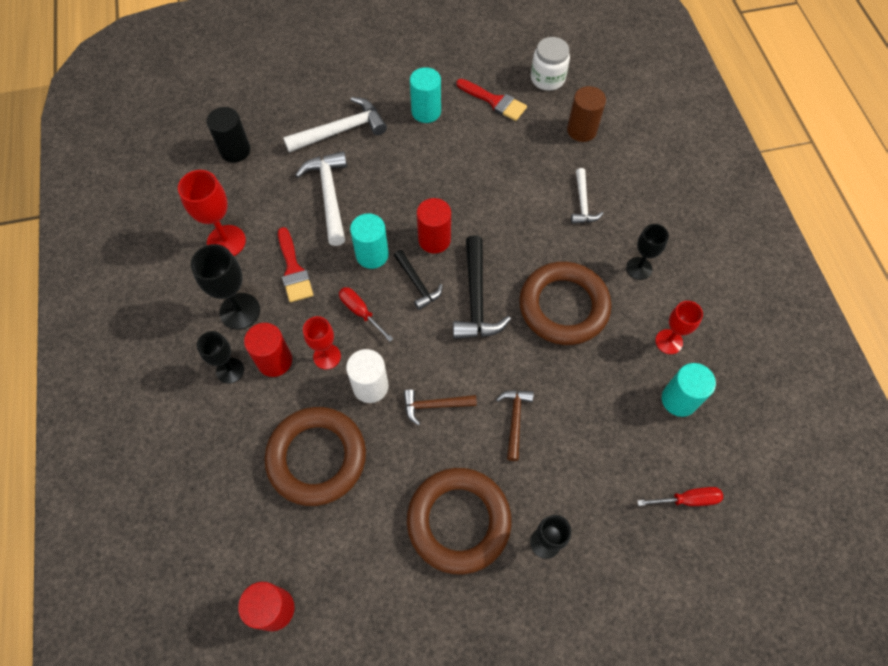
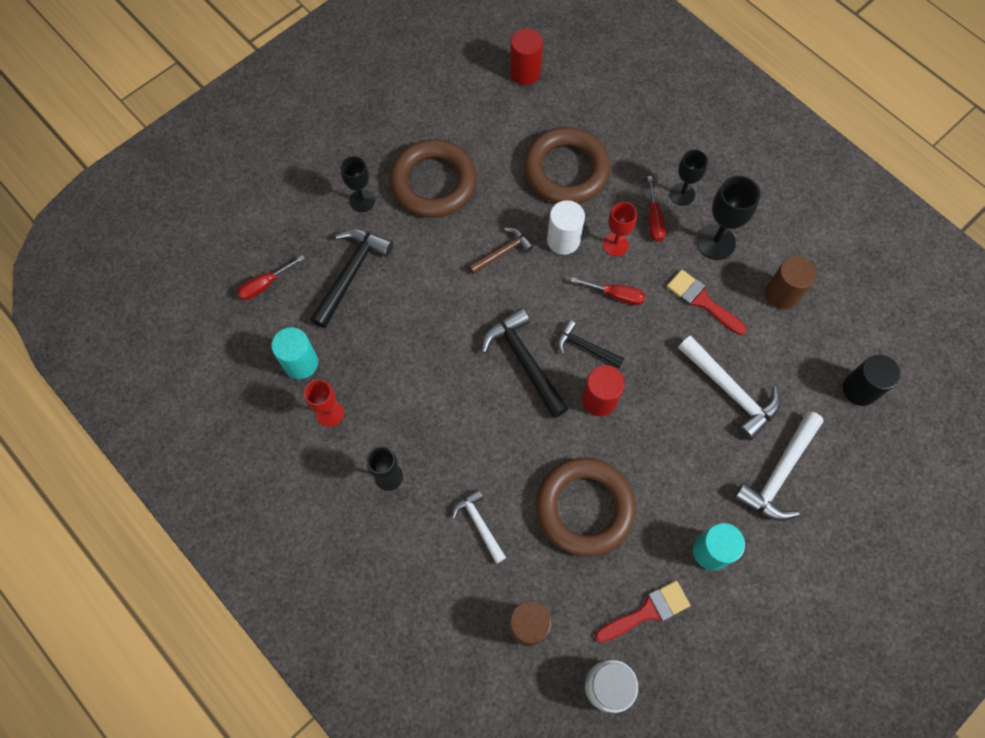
camera: 150 degrees right, 5 degrees up
(226, 241) = (781, 294): red goblet -> brown cylinder
(274, 361) = (654, 219): red cylinder -> red screwdriver
(372, 255) = (645, 352): turquoise cylinder -> none
(494, 101) = (647, 611): red brush -> red brush turned 150 degrees clockwise
(515, 420) = (431, 274): brown hammer -> none
(563, 306) = (441, 396): brown ring -> brown ring (584, 508)
(594, 463) = (351, 274): none -> black hammer

